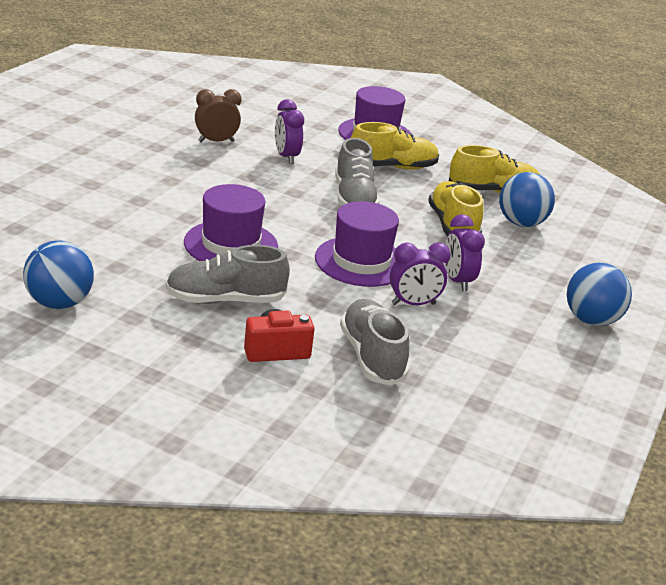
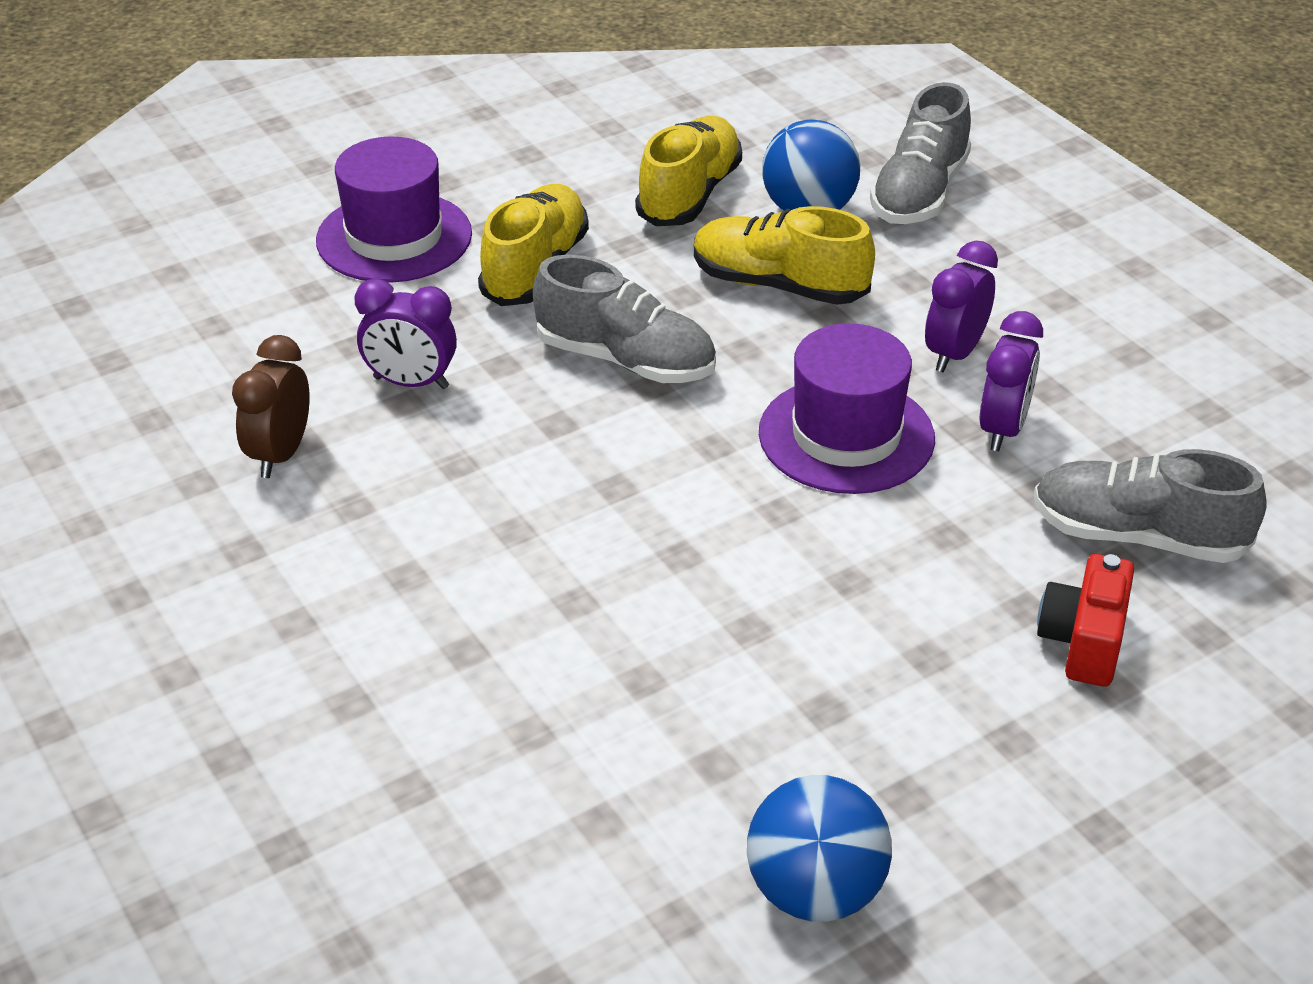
camera: 55 degrees left, 10 degrees up
(225, 300) = (900, 650): grey shoe -> grey shoe (919, 193)
(231, 244) = (710, 577): purple hat -> none
(457, 281) = (954, 354): purple clock -> purple clock turned 105 degrees clockwise
(591, 320) = (1117, 269): blue ball -> none

